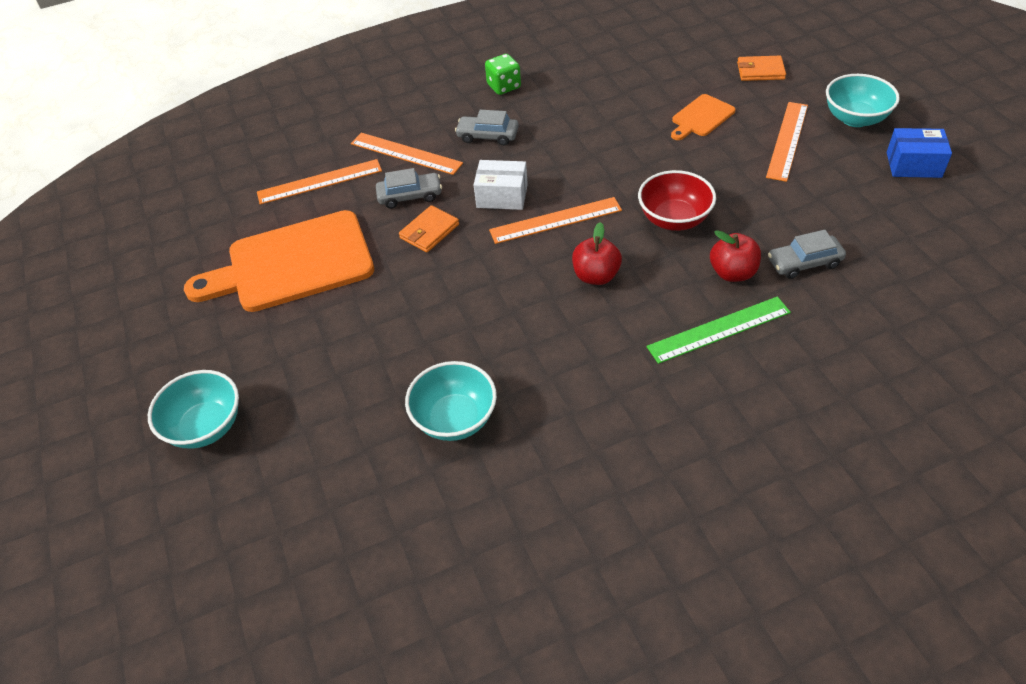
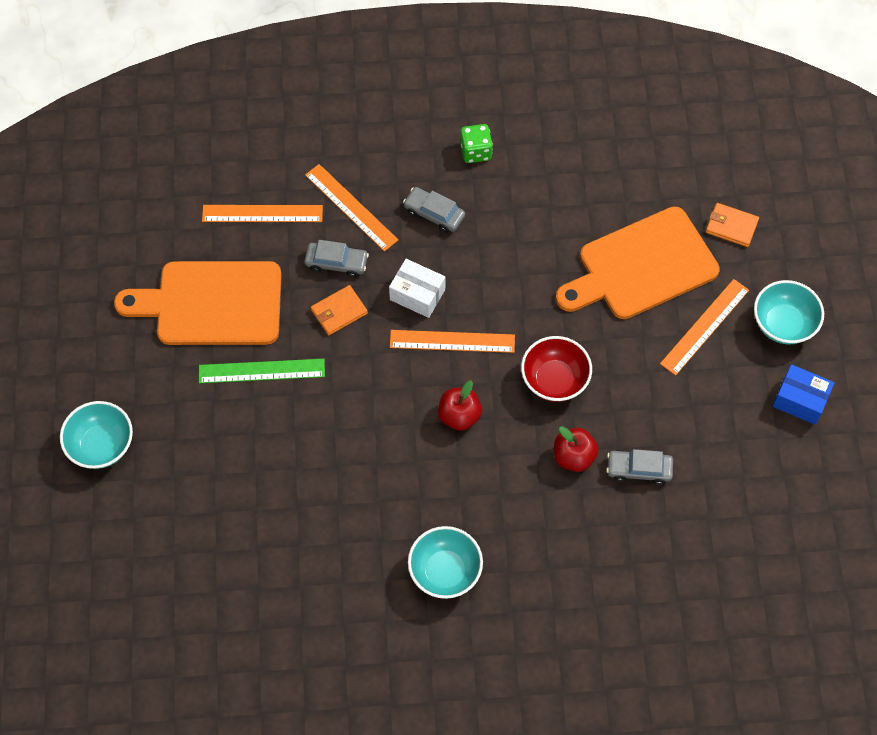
camera: 15 degrees right, 15 degrees up
(455, 419) = (291, 511): turquoise bowl -> turquoise bowl (445, 571)
(701, 117) = (642, 266): orange cutting board -> orange cutting board, size x2.12
(719, 329) = (532, 508): green ruler -> green ruler (261, 371)

